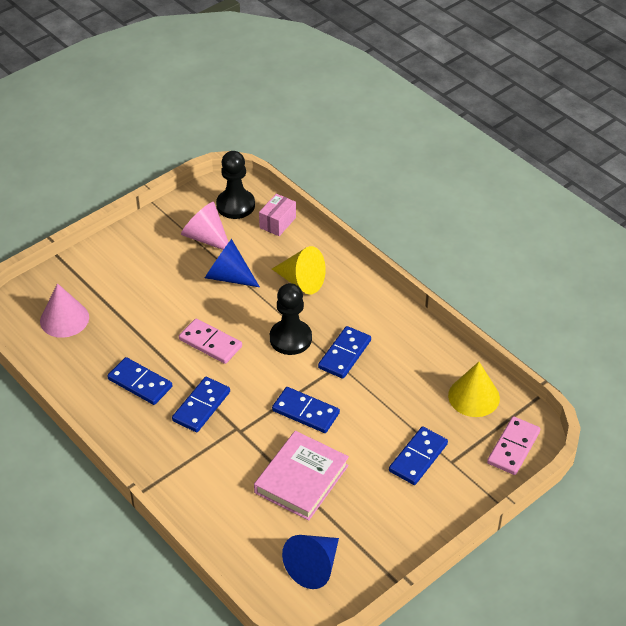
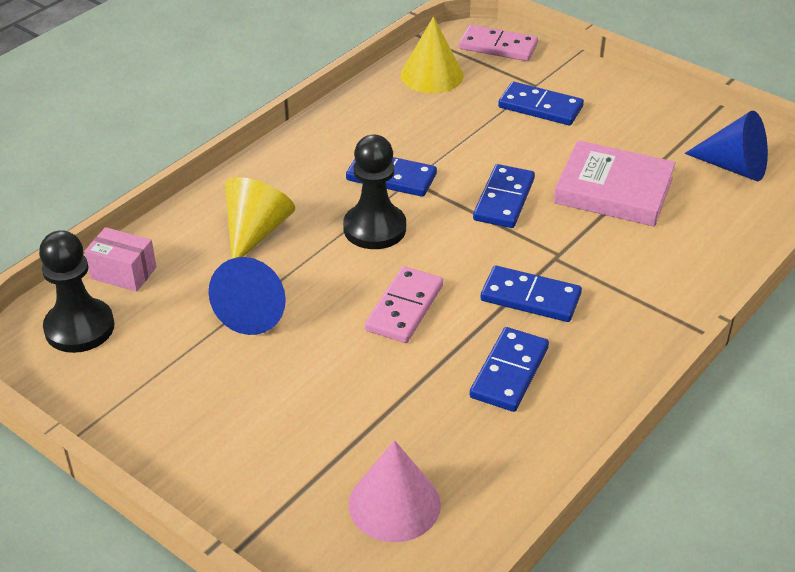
camera: 100 degrees left, 5 degrees down
(206, 238) = (164, 351): pink cone -> none

